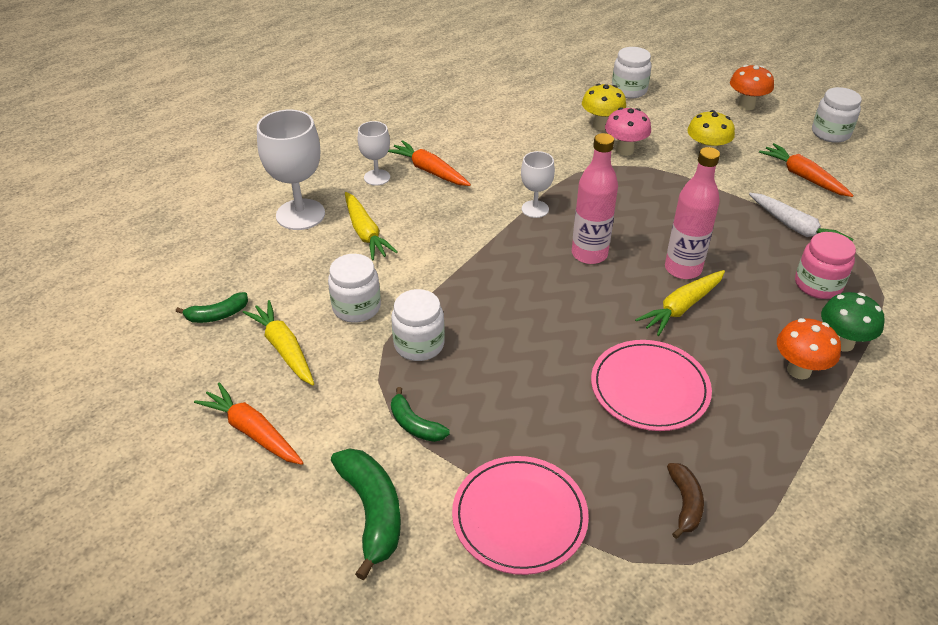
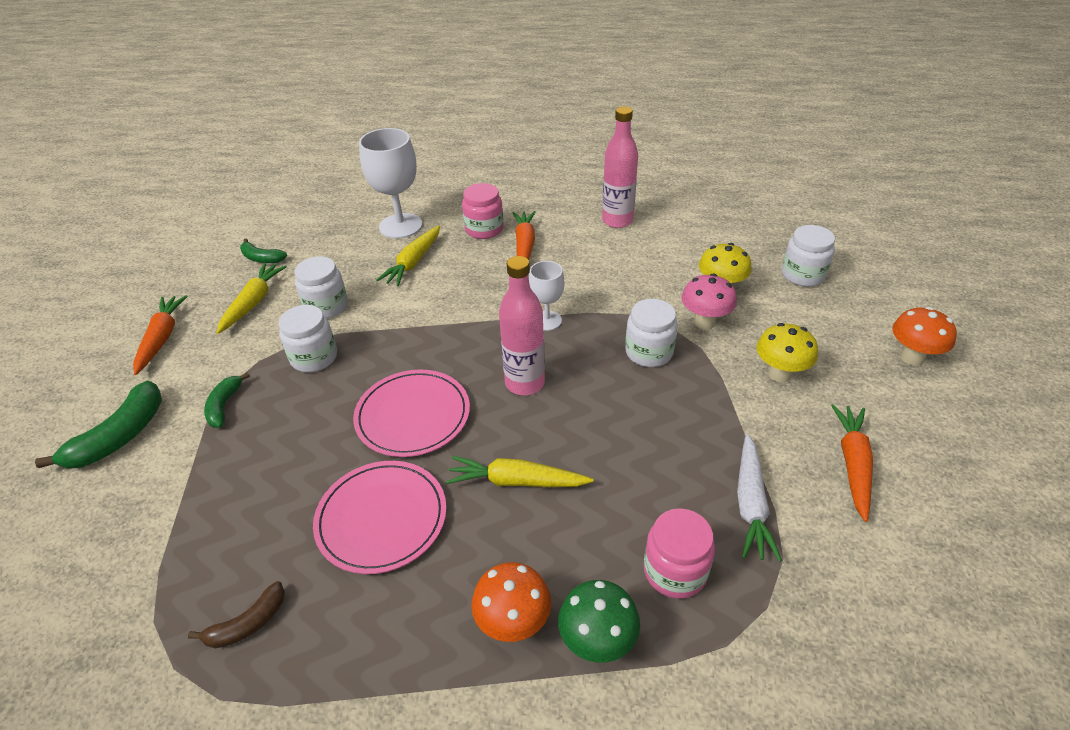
camera: 50 degrees right, 0 degrees up
(377, 177) = (484, 229): white goblet -> pink jar
(519, 517) = (163, 519): pink plate -> pink plate (413, 415)
(683, 269) = (575, 452): pink bottle -> pink bottle (617, 221)
(830, 133) = (974, 446): white jar -> white jar (649, 352)

